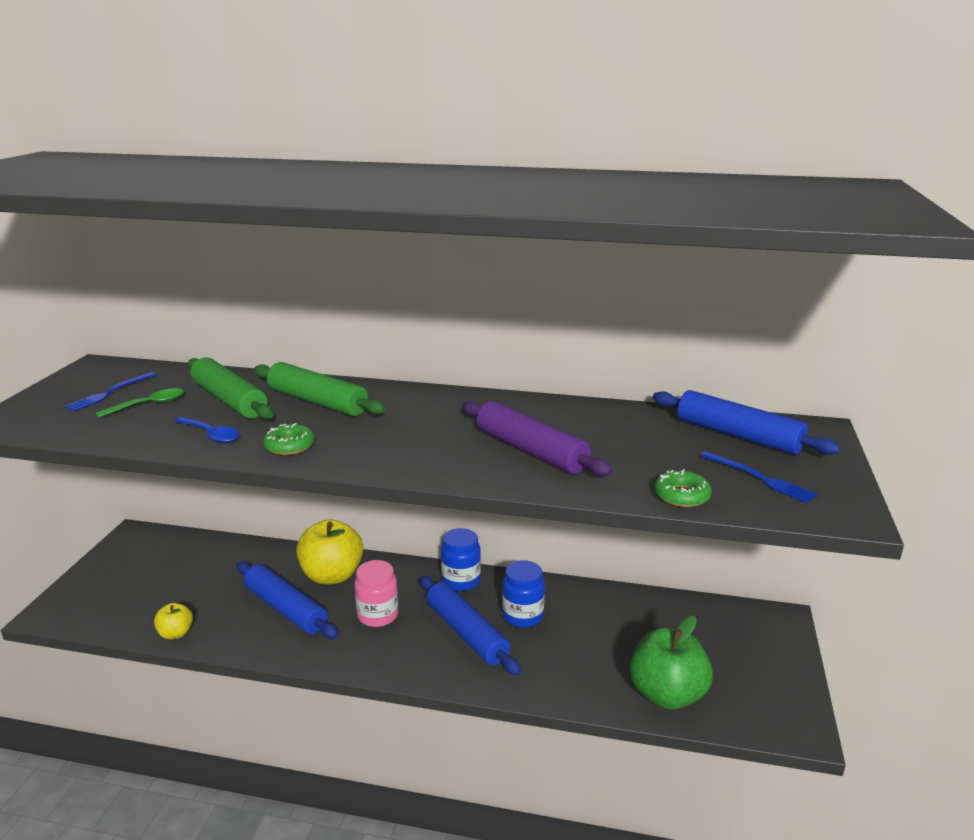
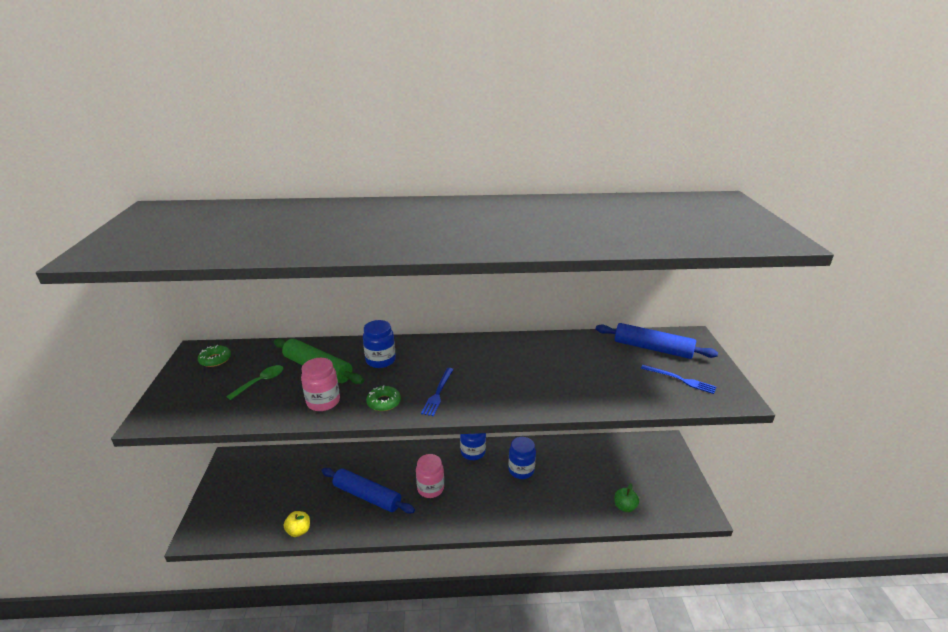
camera: 15 degrees left, 5 degrees up
(110, 393) = (224, 375): blue fork -> blue fork (438, 393)
(211, 435) = (323, 402): blue spoon -> pink jar
(317, 401) = (380, 360): green rolling pin -> blue jar
(332, 575) = (387, 464): yellow apple -> none
(466, 633) = (492, 489): blue rolling pin -> none
(531, 450) = (540, 380): purple rolling pin -> none
(667, 694) = (624, 507): green apple -> green apple, size x0.50
(681, 495) = (645, 401): green donut -> green donut (215, 359)

